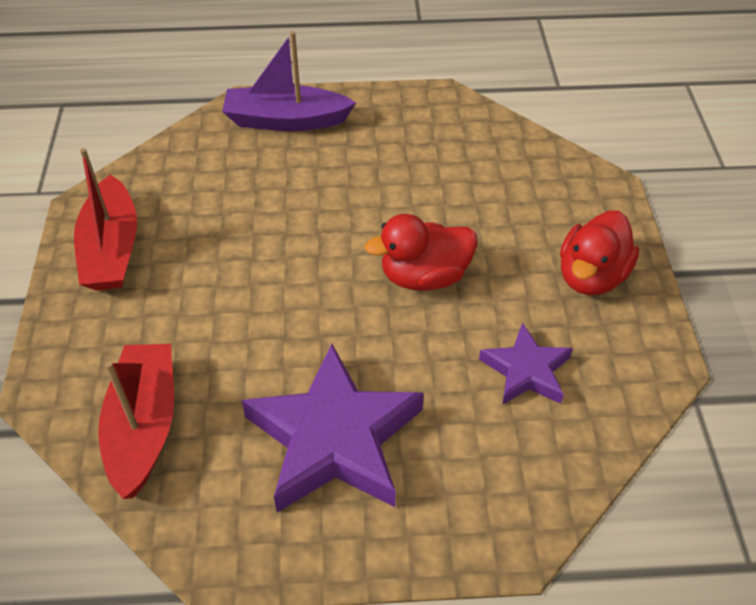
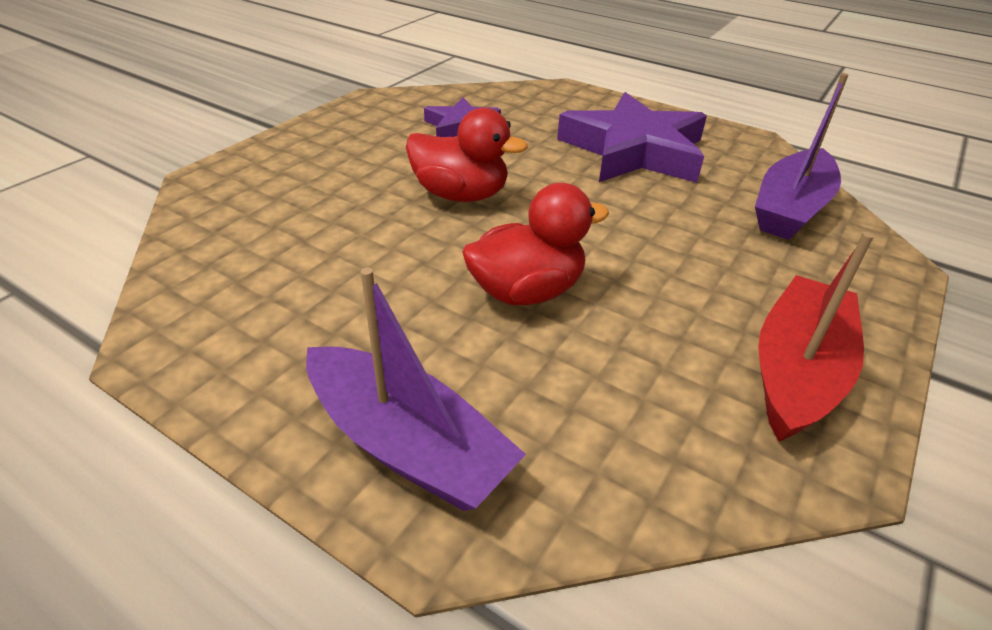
camera: 145 degrees left, 10 degrees down
(144, 427) = (790, 208): red boat -> purple boat
(591, 276) = (335, 143): red duck -> red duck (526, 291)

